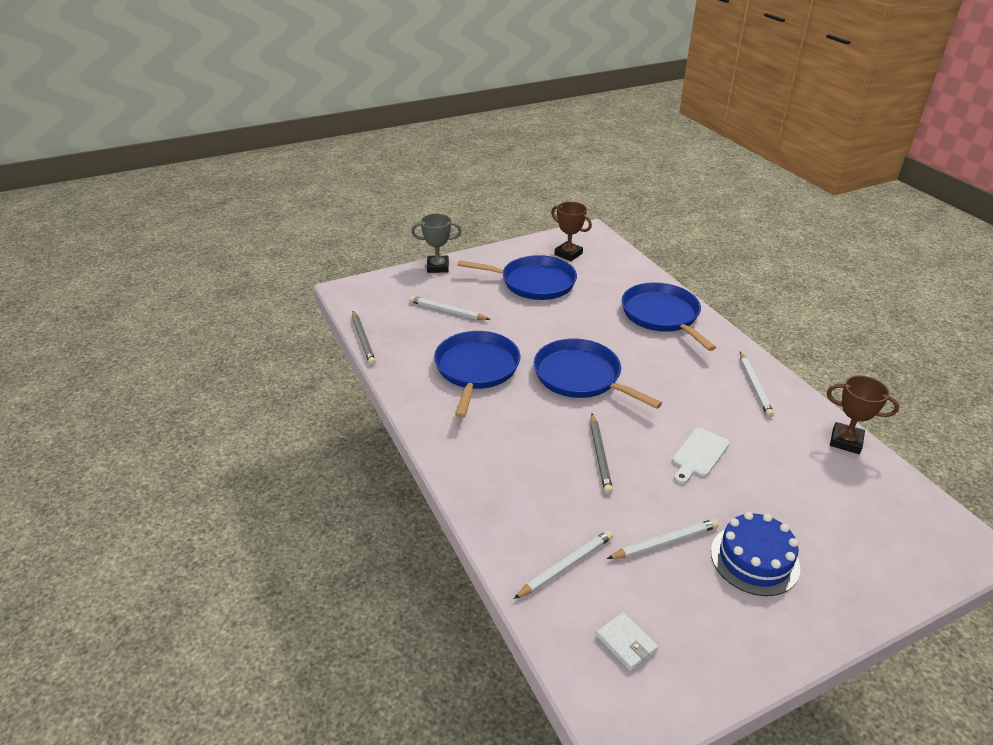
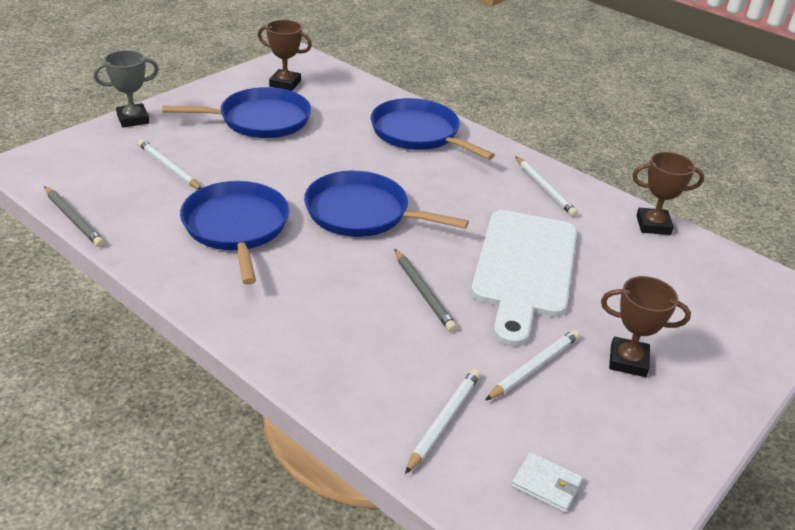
camera: 25 degrees left, 0 degrees up
(447, 311) = (169, 167): white pencil -> white pencil turned 45 degrees clockwise
(698, 454) = (524, 269): white cutting board -> white cutting board, size x2.16
(754, 559) = (628, 361): blue cake -> brown trophy

